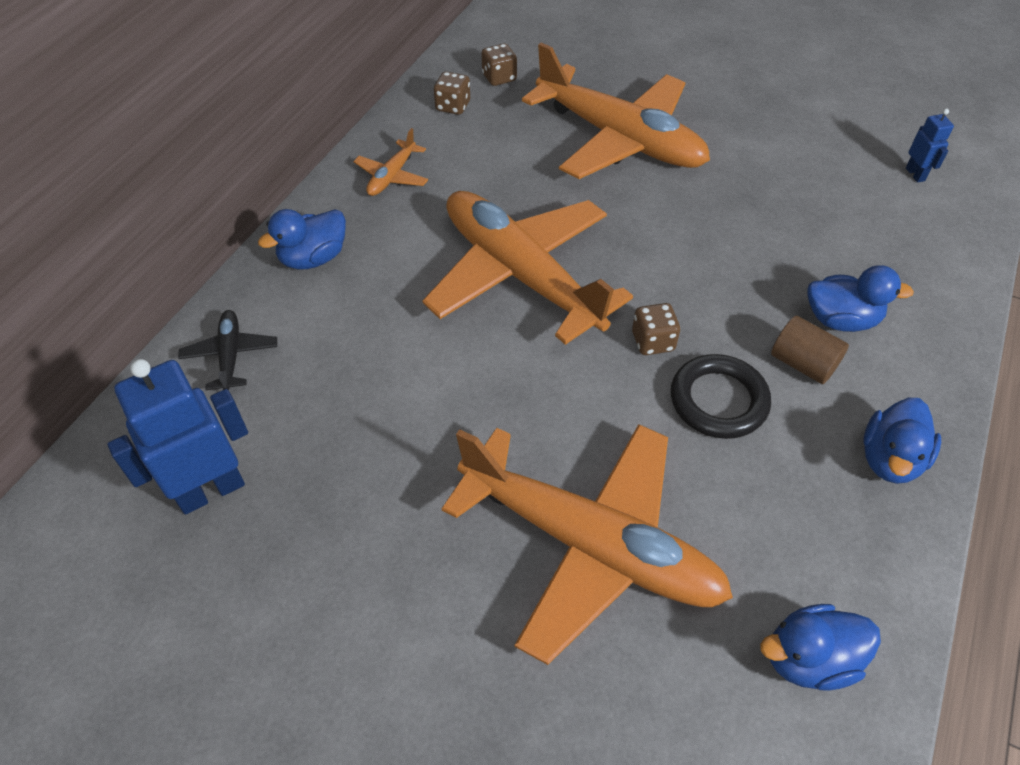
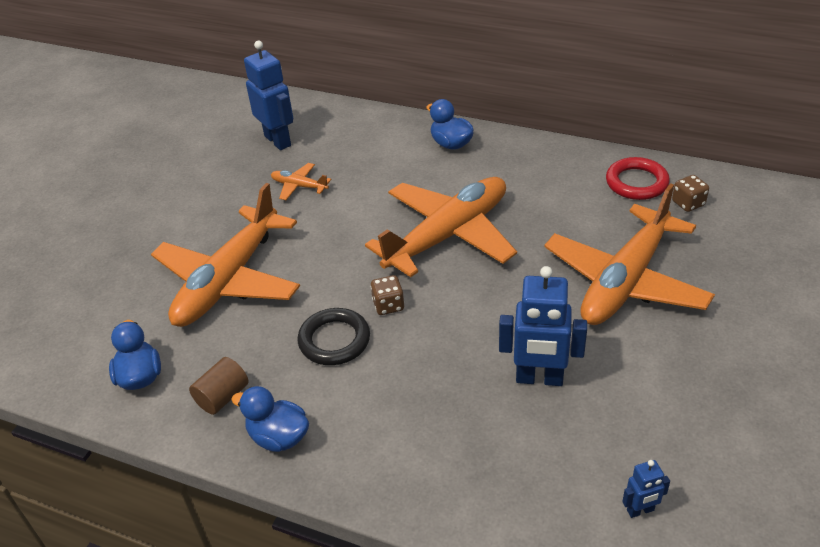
camera: 90 degrees right, 10 degrees down
(230, 355) = (368, 129): black plane -> none
(392, 176) = (540, 164): orange plane -> orange plane (299, 186)
(453, 106) = (636, 183): brown dice -> red ring
(767, 219) = (539, 379): none -> blue robot
(802, 364) = (370, 391): brown cylinder -> brown cylinder (222, 397)
(840, 320) = (419, 421): blue duck -> none

